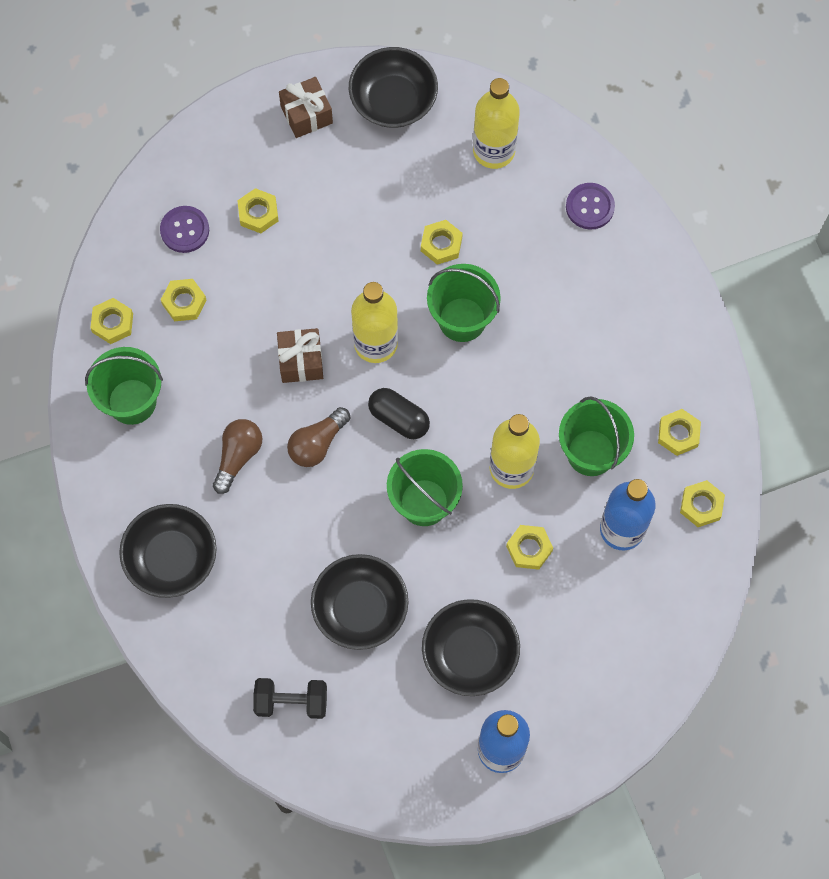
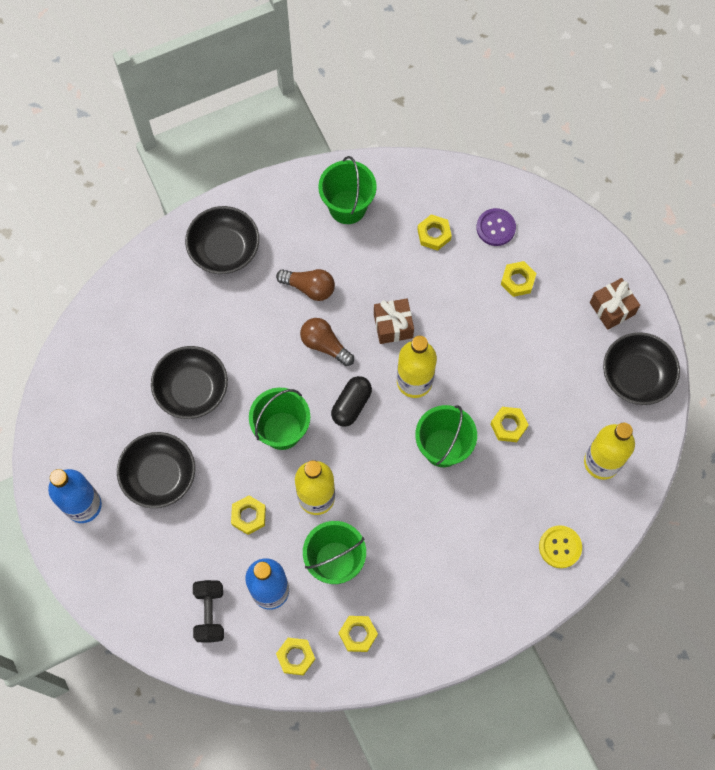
camera: 85 degrees right, 0 degrees up
(112, 323) = (410, 185): yellow nut -> none
(291, 702) = (116, 346): black dumbbell -> black dumbbell (210, 613)
(590, 207) = (560, 547): purple button -> yellow button

